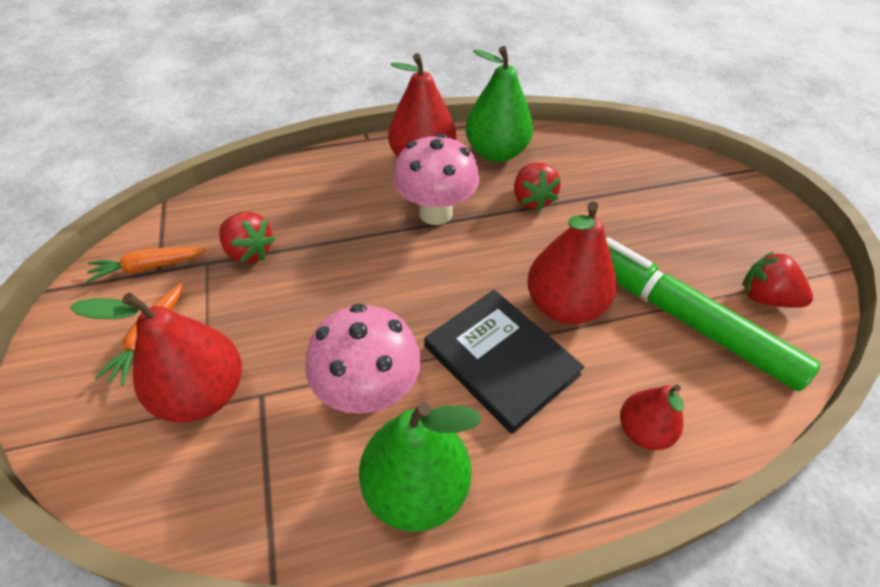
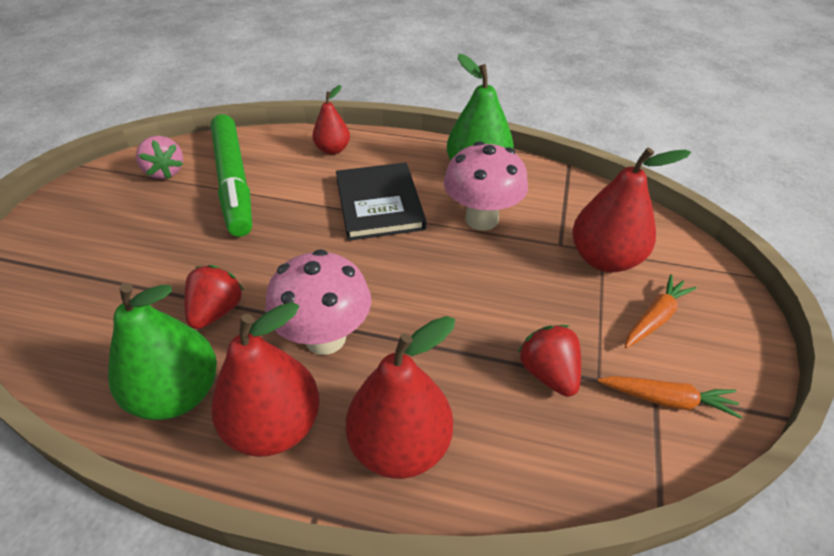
camera: 150 degrees left, 5 degrees down
(564, 306) = (301, 216): red pear -> red pear (400, 445)
(765, 298) = (165, 172): red strawberry -> pink strawberry

